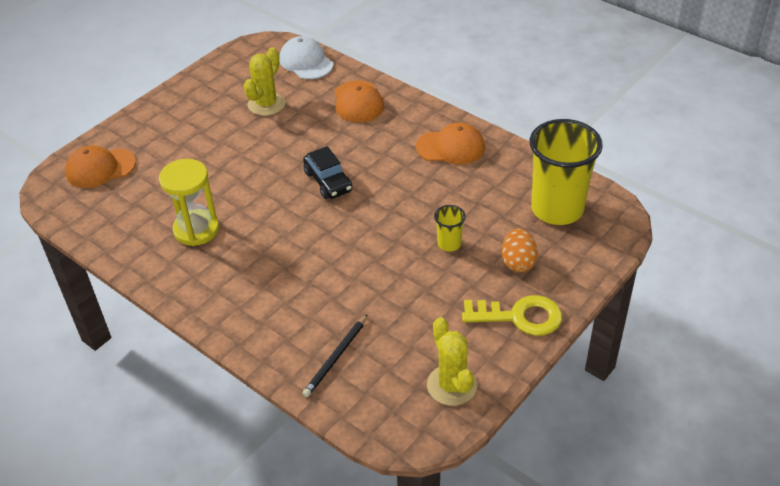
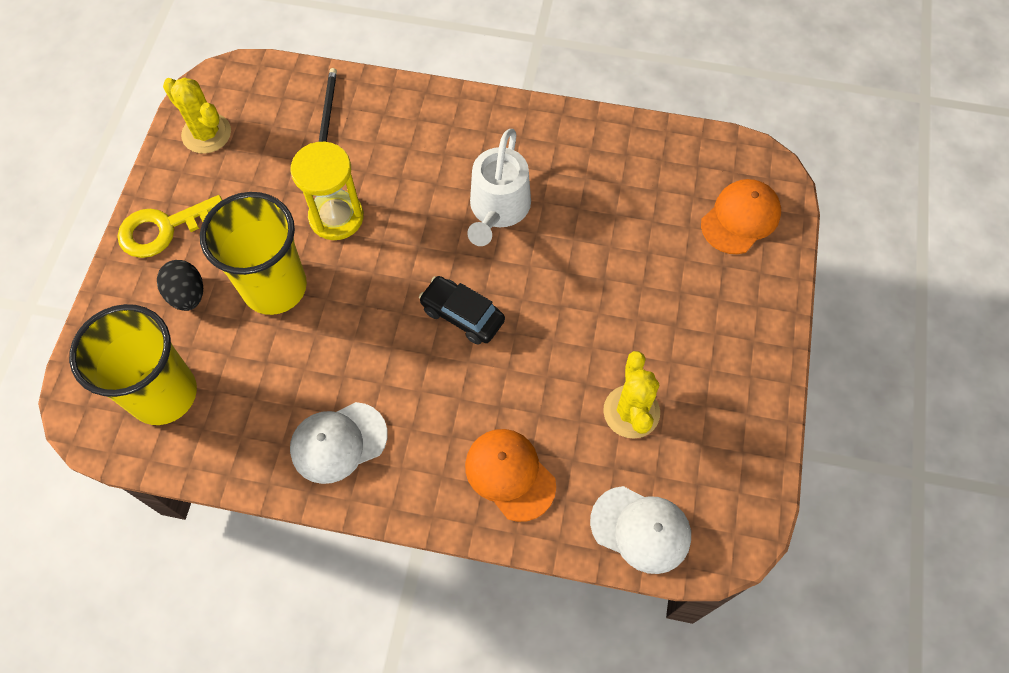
camera: 150 degrees right, 20 degrees up
(196, 229) = (562, 188): yellow hourglass -> yellow hourglass (336, 217)
(253, 233) = (498, 209): none -> white watering can
(449, 244) = (274, 287): yellow cup -> yellow cup, size x2.28
(450, 147) = (338, 442): orange cap -> white cap
(518, 262) = (187, 295): orange egg -> black egg

